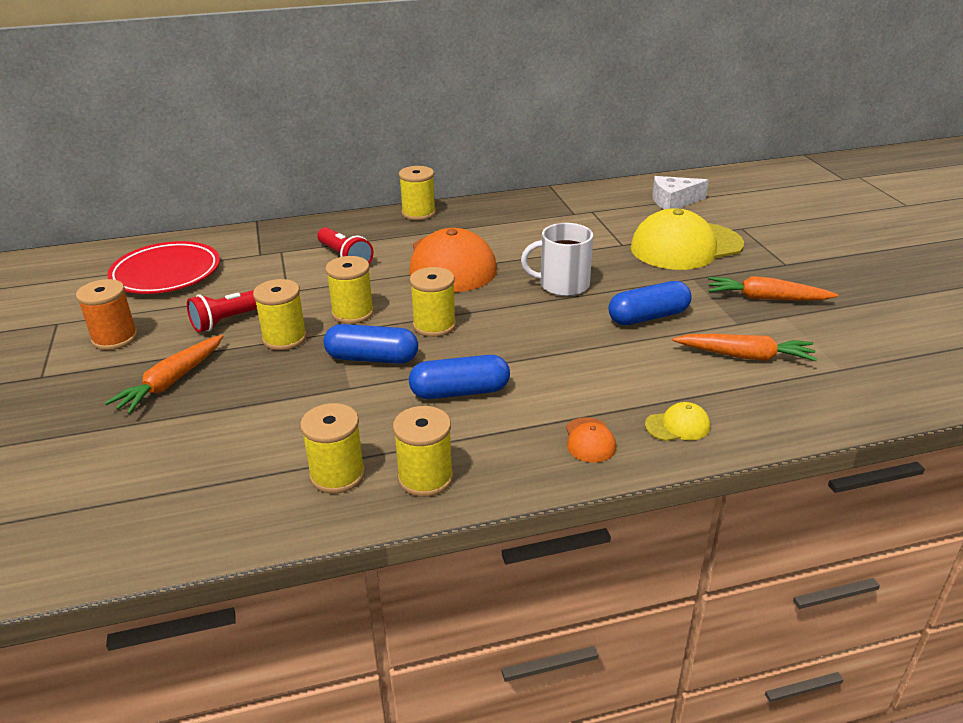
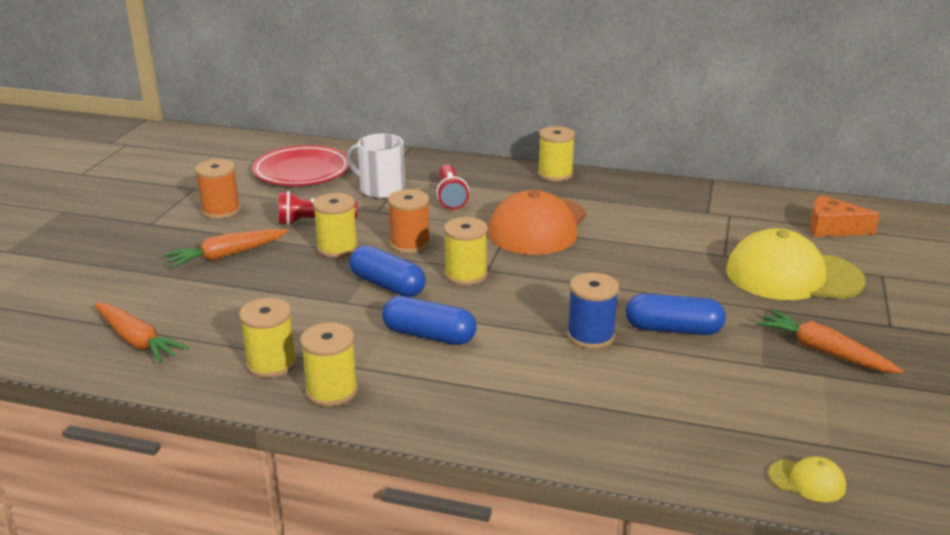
camera: 30 degrees right, 5 degrees down
(353, 313) = (410, 244): yellow spool -> orange spool
(562, 285) = (620, 275): white mug -> white mug (381, 189)
(589, 440) = (495, 414): orange cap -> none
(593, 344) = (590, 336): none -> blue spool
(673, 201) = (832, 228): white cheese -> orange cheese
(677, 426) = (590, 432): yellow cap -> yellow cap (807, 481)
(745, 356) = (732, 397): orange carrot -> orange carrot (136, 341)

